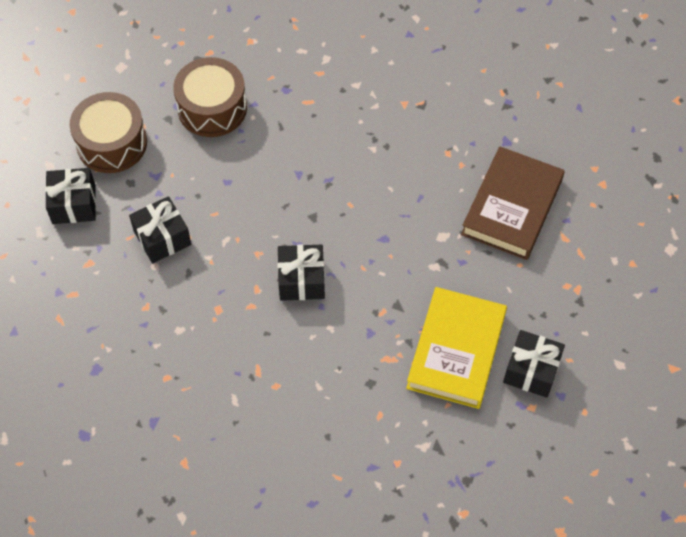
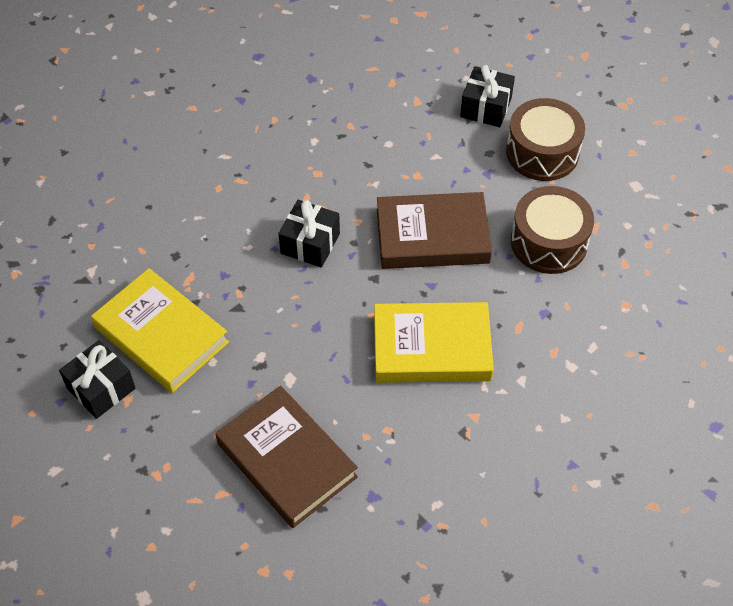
camera: 115 degrees right, 5 degrees down
(162, 238) = (415, 157): black gift -> none
(247, 191) = (432, 236): none -> brown book
(359, 151) = (431, 348): none -> yellow book

